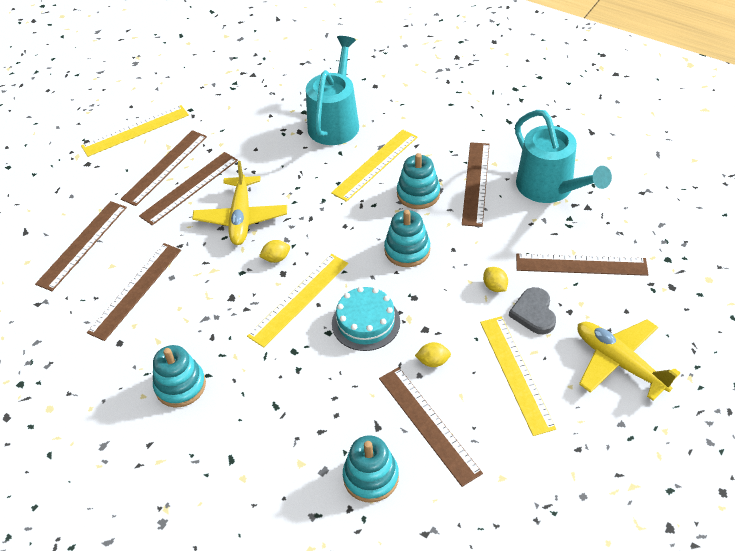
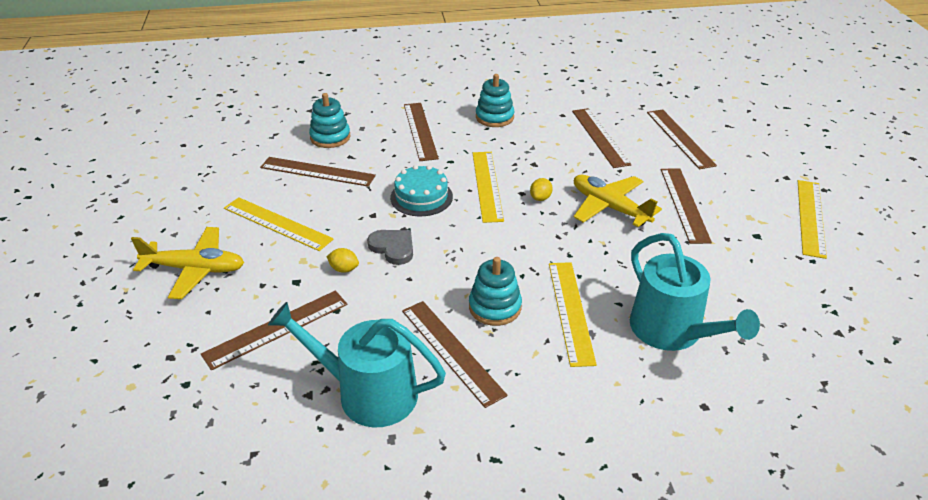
camera: 135 degrees right, 10 degrees down
(165, 167) = (731, 206): brown ruler -> brown ruler (420, 131)
(407, 250) = (447, 256): turquoise stacking toy -> none
(433, 361) = (347, 201): yellow lemon -> none
(534, 313) = (293, 267): grey heart -> grey heart (393, 248)

